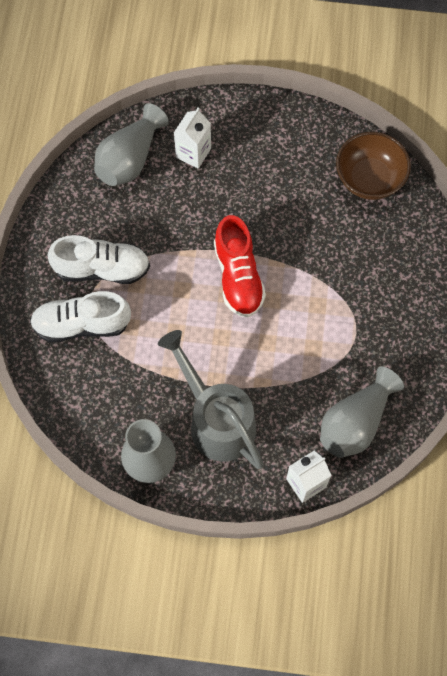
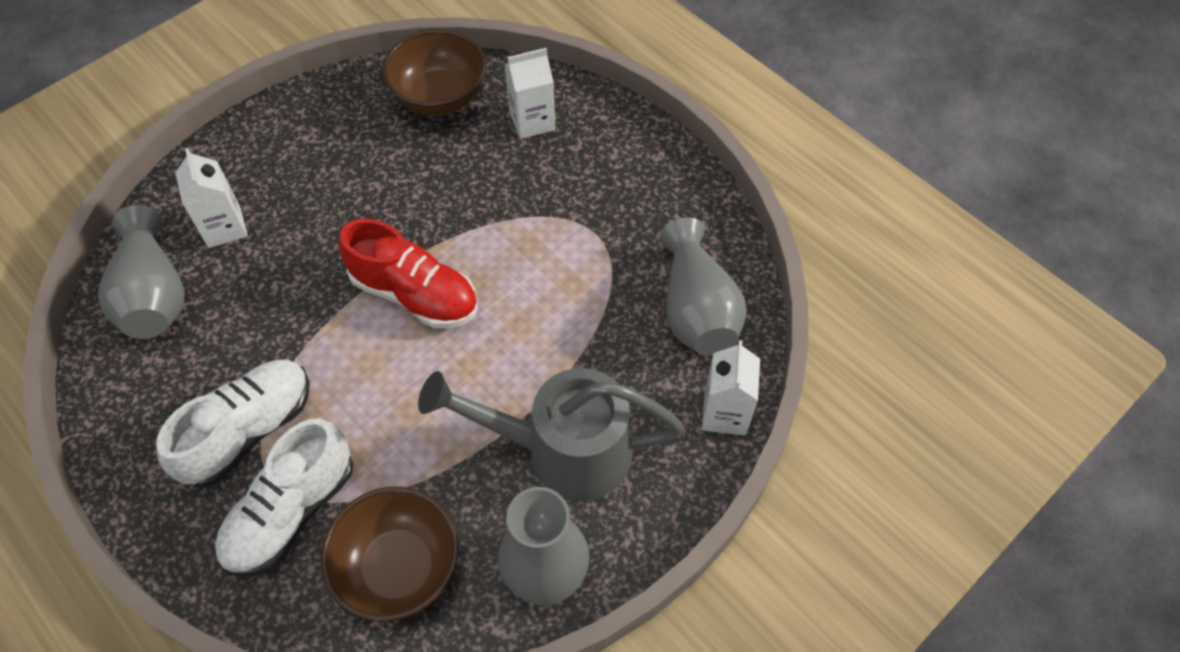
camera: 50 degrees left, 10 degrees down
(96, 395) = (399, 568): none -> brown bowl
(398, 240) = (532, 121): none -> white carton

